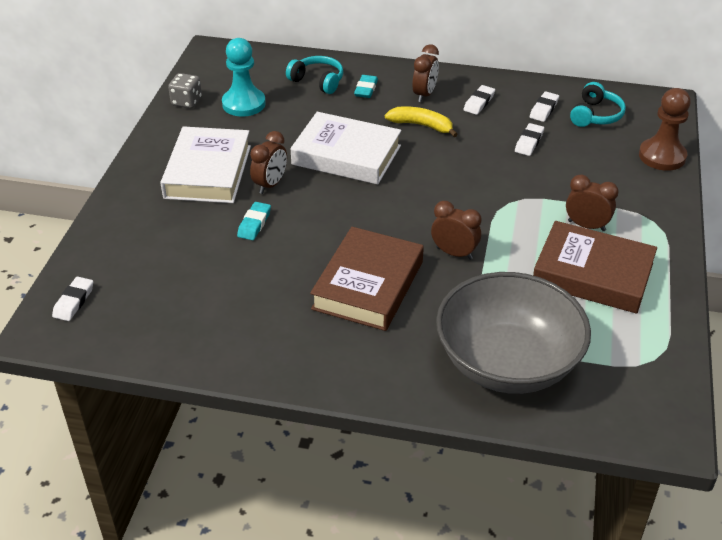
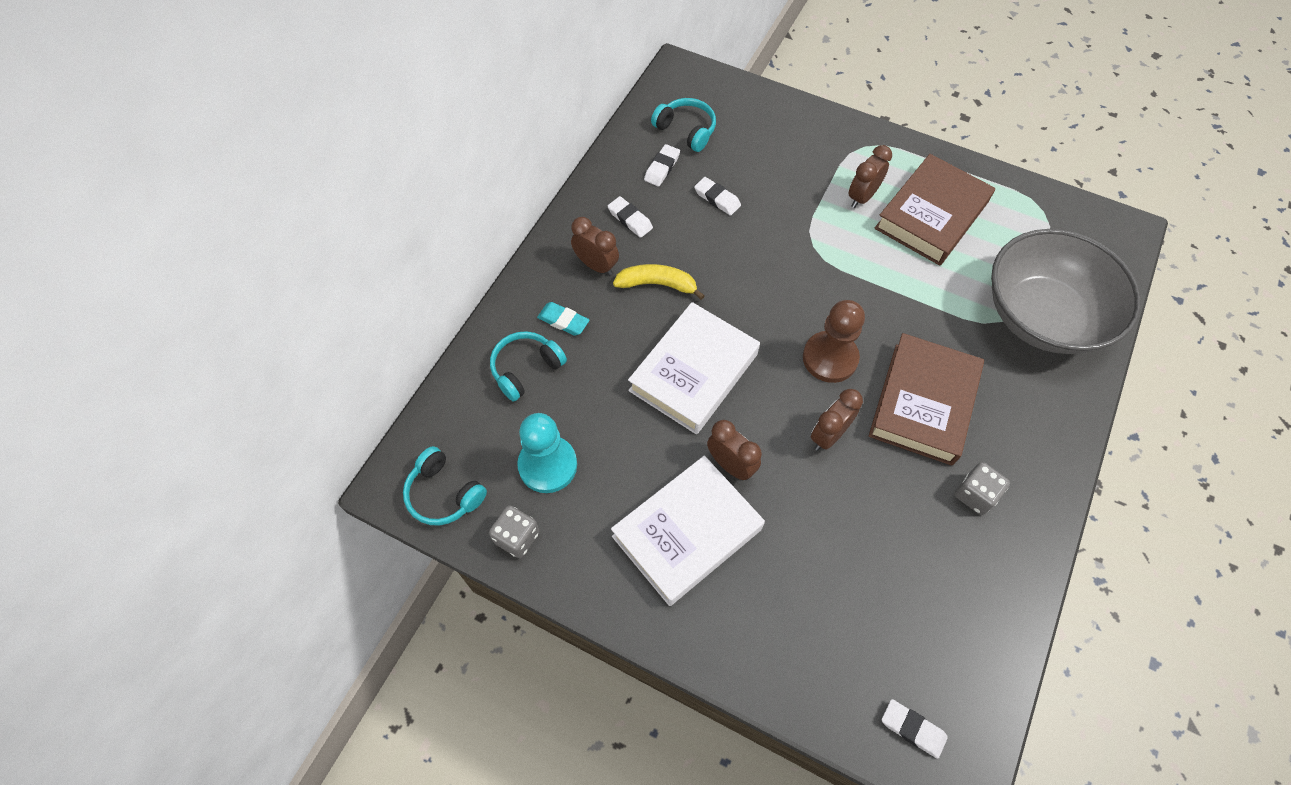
camera: 75 degrees left, 20 degrees up
(208, 172) = (687, 533): white book -> white book turned 60 degrees counterclockwise
(210, 69) = (444, 494): none -> turquoise headphones
(254, 224) = (801, 496): turquoise eraser -> none
(285, 324) = (975, 495): none -> grey dice
(368, 285) = (923, 403): brown book -> brown book turned 75 degrees clockwise
(421, 125) = (657, 284): yellow banana -> yellow banana turned 60 degrees clockwise
(454, 253) = (885, 314): brown clock -> brown clock (828, 435)
(544, 109) = (662, 168): white eraser -> white eraser turned 75 degrees clockwise
(662, 156) = (768, 105): brown pawn -> brown pawn (830, 358)

